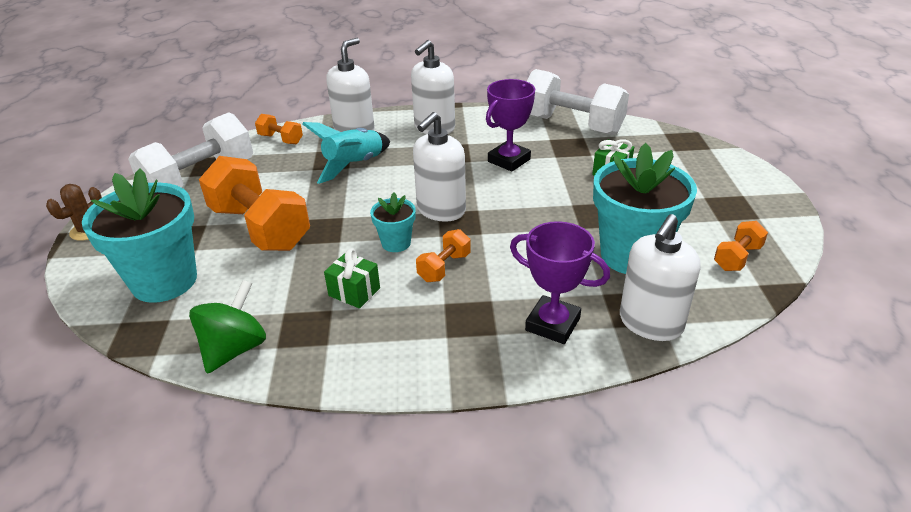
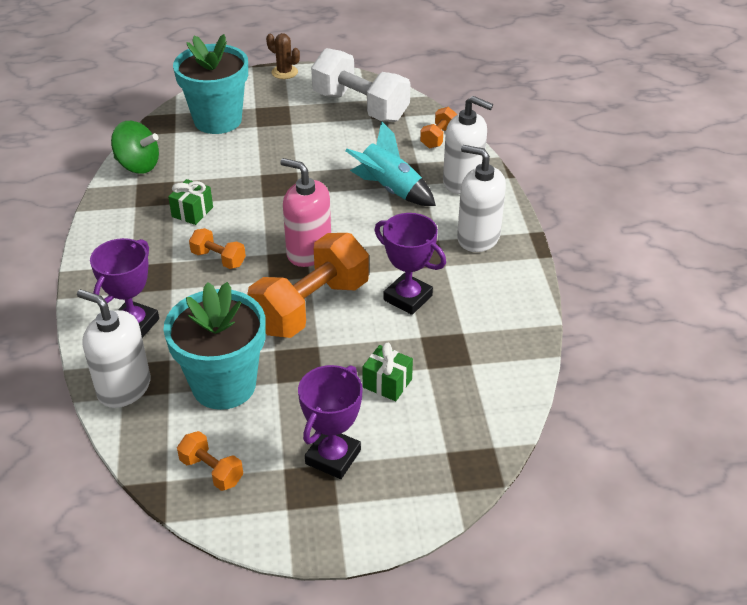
camera: 85 degrees right, 5 degrees up
(260, 228) = (284, 151): orange dumbbell -> orange dumbbell (311, 307)
(396, 243) = (256, 228): turquoise flower pot -> none
(441, 210) = (308, 252): white soap dispenser -> pink soap dispenser
(572, 125) = (503, 354): white dumbbell -> none
(698, 196) = (333, 457): none -> purple trophy

